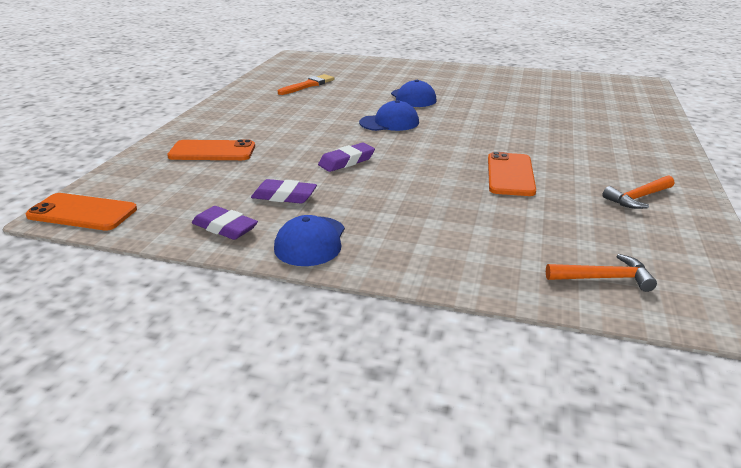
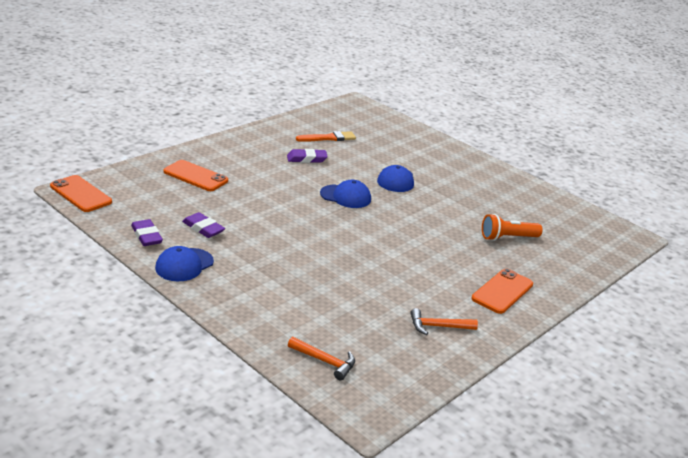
camera: 25 degrees right, 0 degrees up
(346, 161) = (273, 218): purple eraser -> purple eraser (306, 159)
(510, 174) = (373, 273): orange phone -> orange phone (502, 291)
(566, 110) = (507, 238): none -> orange flashlight

